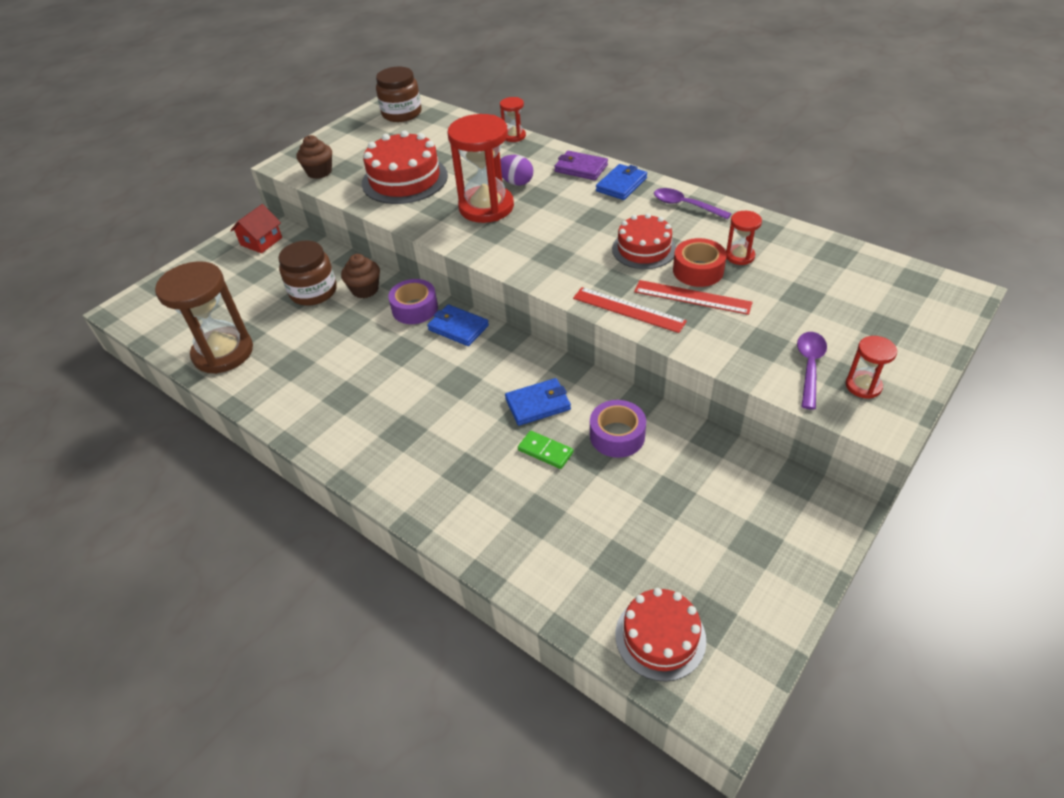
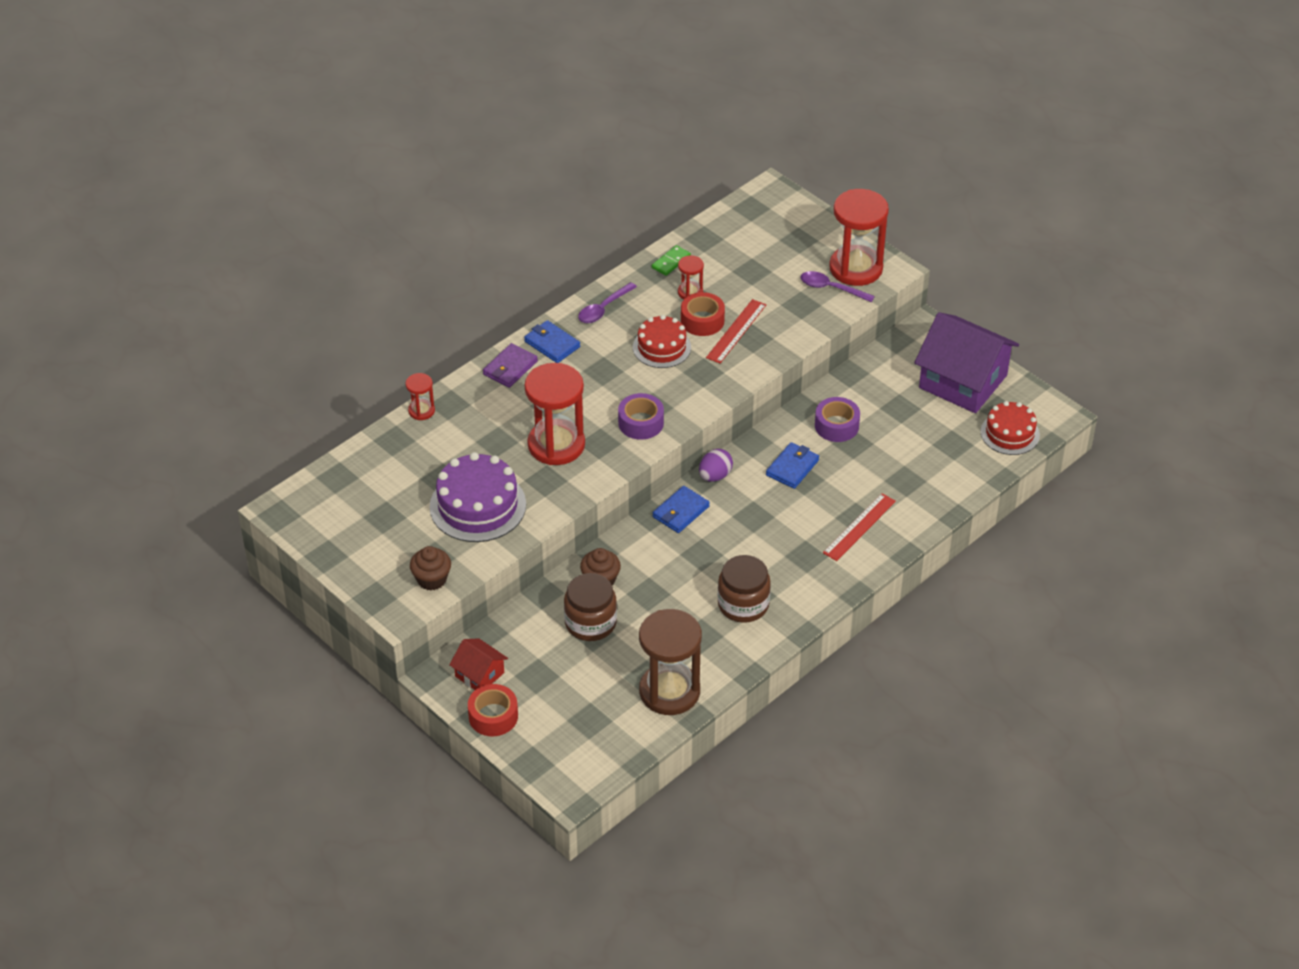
camera: 85 degrees left, 0 degrees up
(215, 255) = (493, 716): none -> red tape
(401, 113) = (320, 504): brown jar -> brown jar (743, 604)
(405, 179) = (478, 505): red cake -> purple cake
(415, 308) = (643, 542): purple tape -> purple tape (641, 423)
(516, 182) = (518, 418): purple egg -> purple egg (715, 476)
(538, 404) = (792, 467): blue wallet -> blue wallet turned 45 degrees clockwise
(545, 451) = (844, 469): green domino -> green domino (671, 262)
(628, 309) = (742, 370): red ruler -> red ruler (859, 527)
(748, 565) = (963, 381): none -> purple house
(863, 386) = (856, 268): red hourglass -> red hourglass, size x2.13

